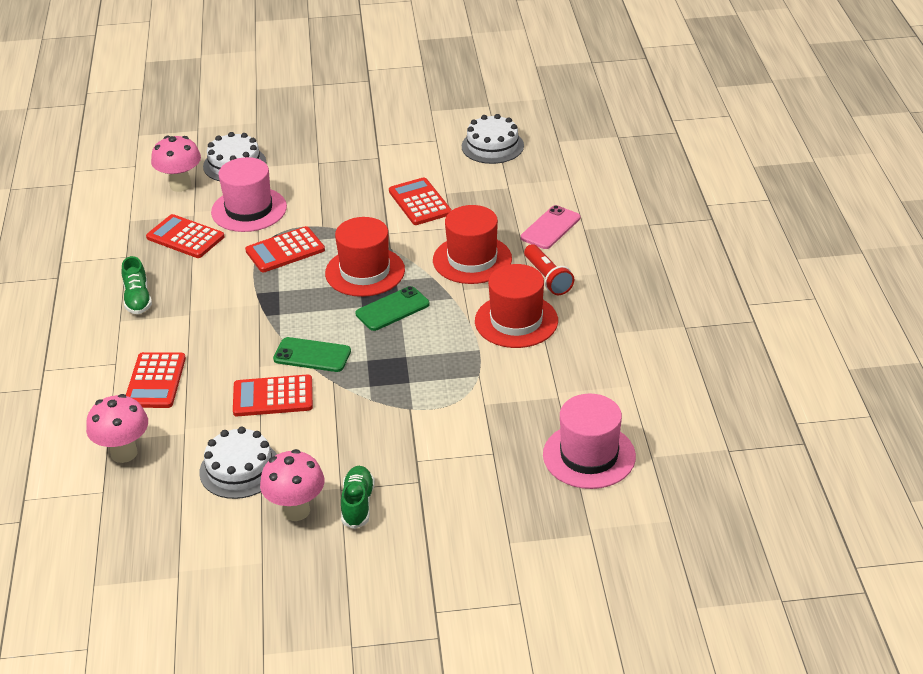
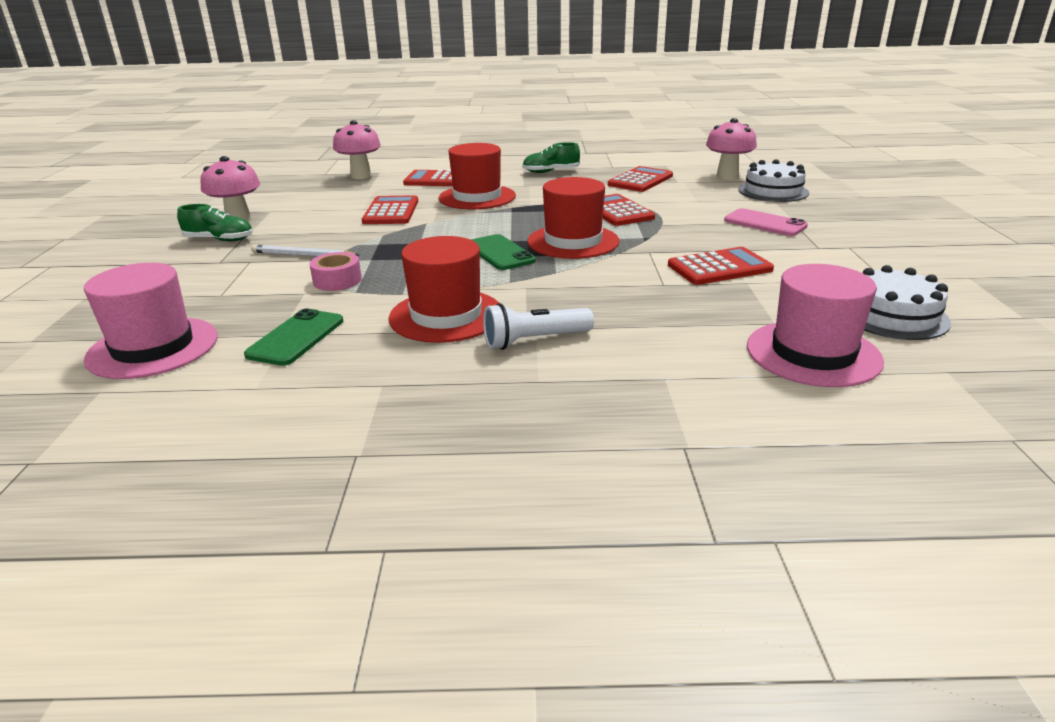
camera: 95 degrees right, 10 degrees down
(240, 469) = (309, 204): white cake -> none
(249, 210) = (689, 198): pink hat -> pink hat (813, 353)
(312, 355) = (441, 223): green phone -> green phone (296, 338)
(400, 428) = (303, 255): none -> white pencil
(458, 391) = (337, 280): none -> pink tape
(472, 259) = (588, 294): red hat -> red hat (477, 197)
(547, 278) = (534, 340): red flashlight -> white flashlight
(550, 228) = (665, 349): pink phone -> pink phone (765, 223)

